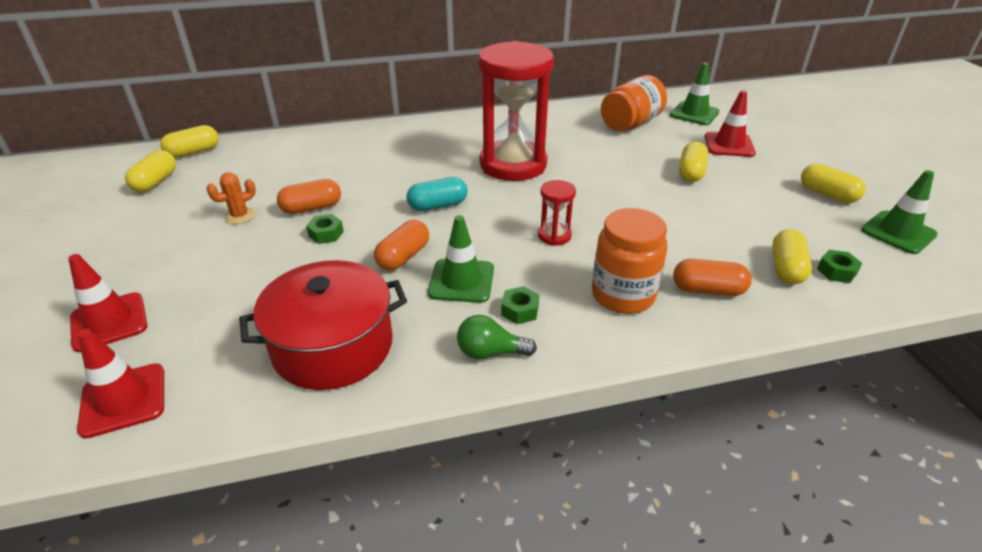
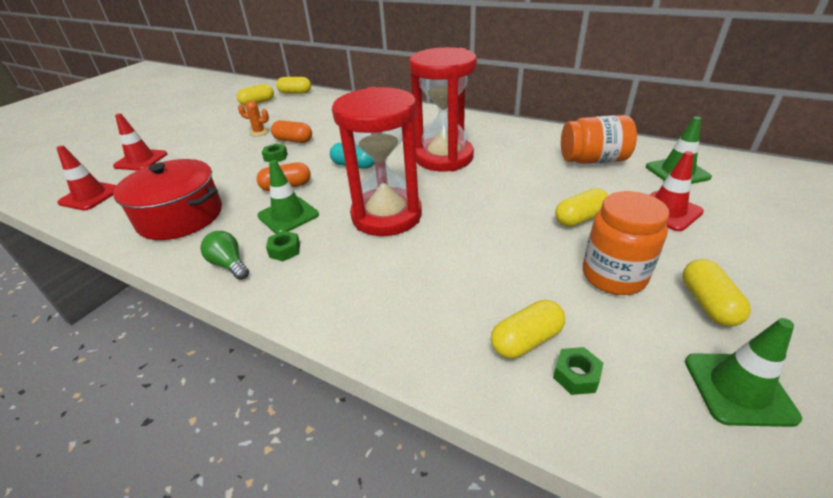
camera: 45 degrees right, 0 degrees up
(554, 236) = (386, 215): red hourglass -> red hourglass, size x2.39
(622, 295) = (358, 278): orange jar -> orange jar (613, 276)
(708, 290) = (424, 313): orange capsule -> none

